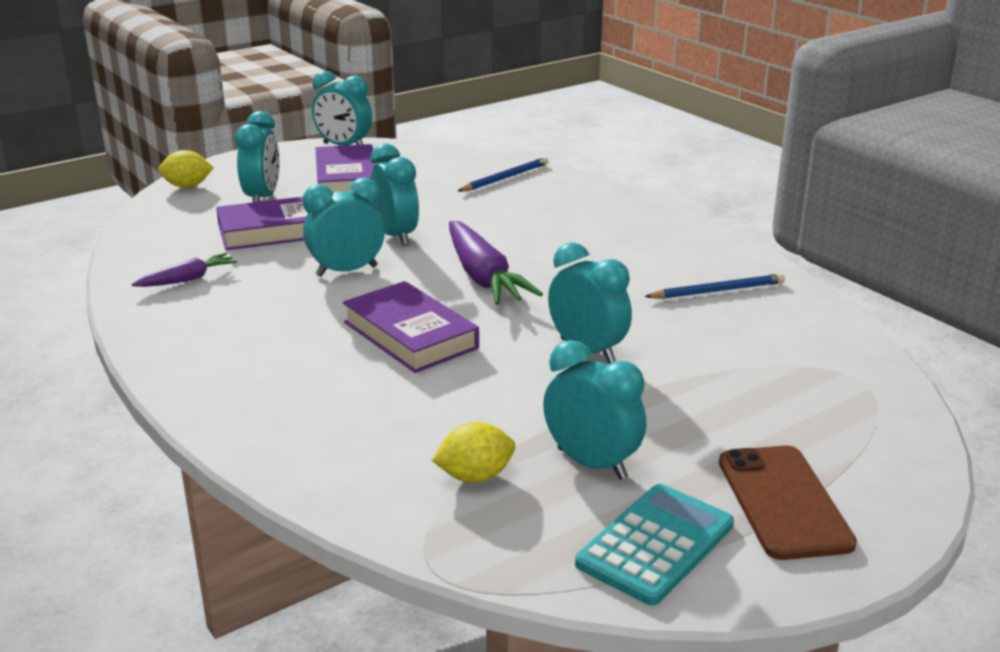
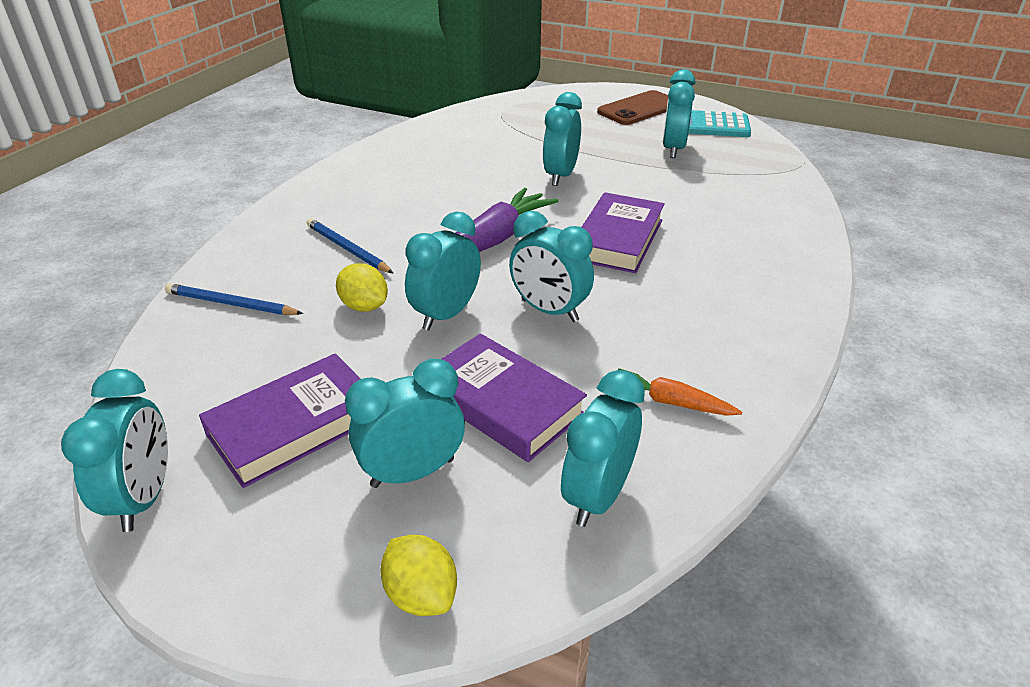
camera: 120 degrees left, 10 degrees up
(165, 235) = (597, 496): none -> turquoise clock
(187, 279) = (671, 402): purple carrot -> orange carrot
(475, 476) = (728, 172): yellow lemon -> yellow lemon (364, 306)
(717, 291) = (428, 156): blue pencil -> blue pencil (347, 249)

